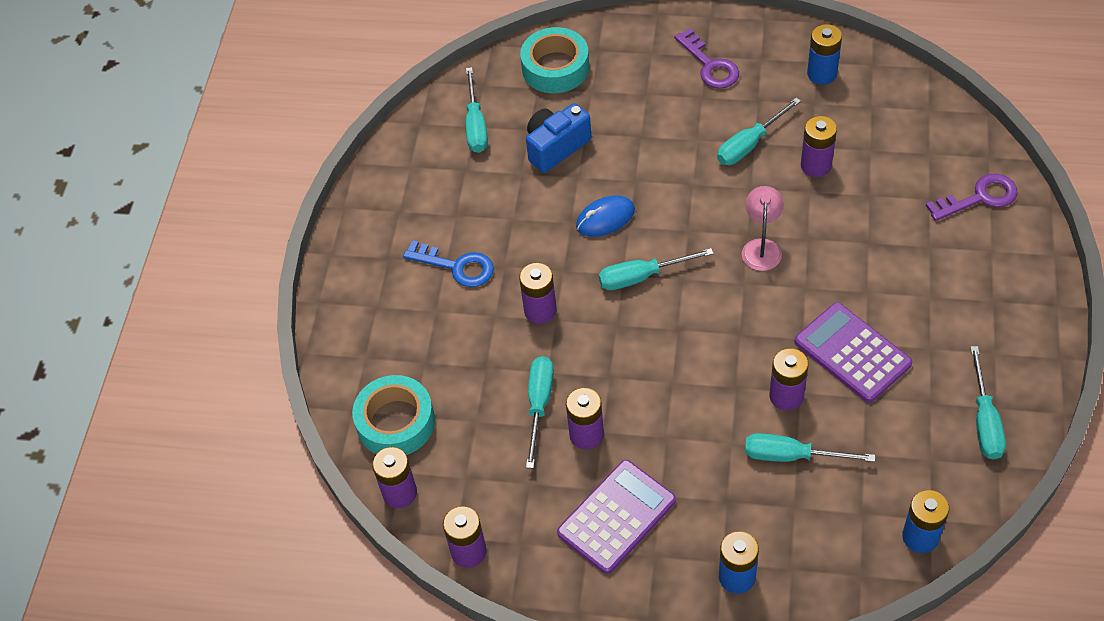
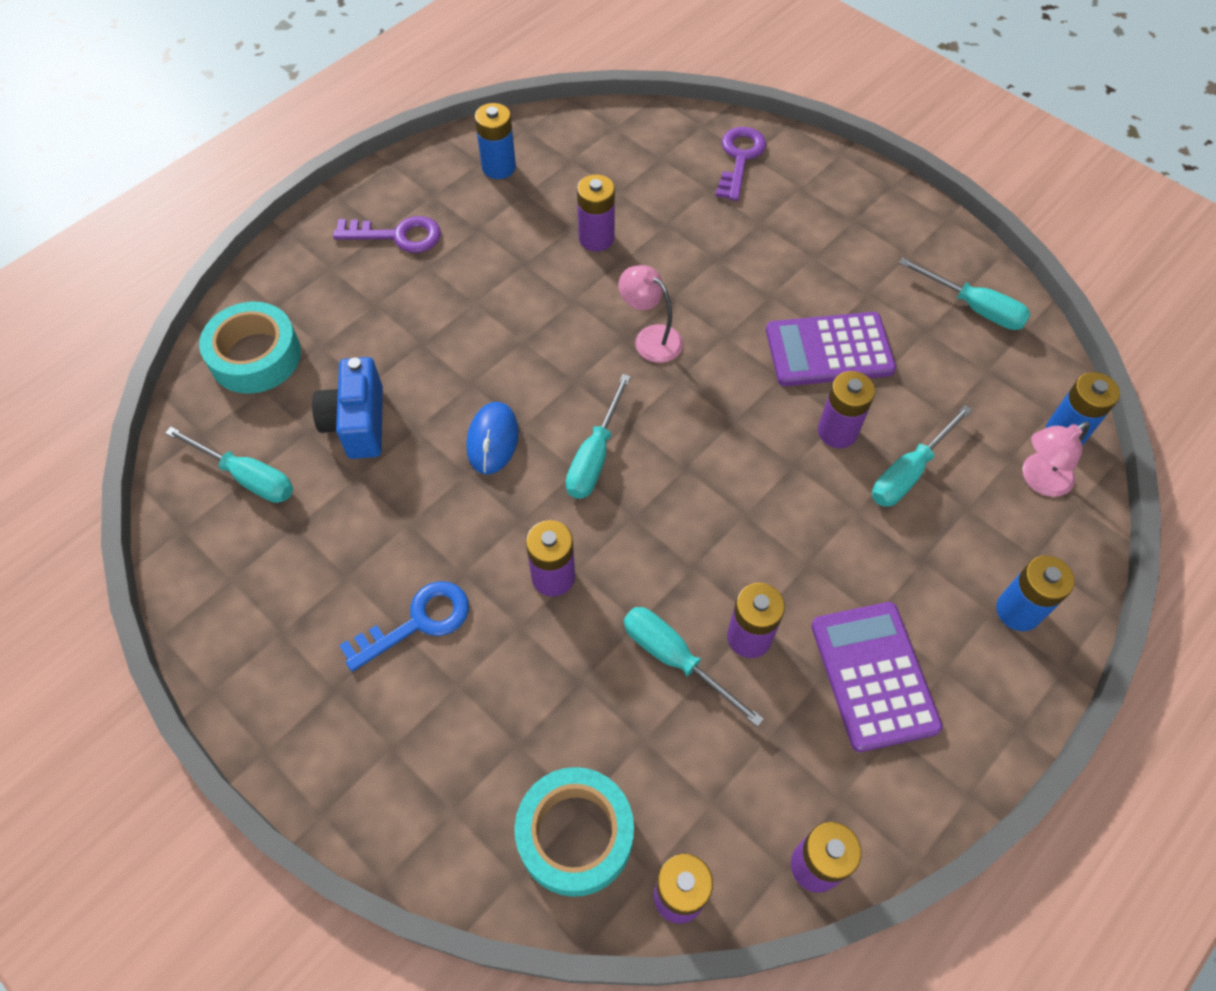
camera: 60 degrees left, 5 degrees up
(749, 144) = (522, 268): turquoise screwdriver -> none
(860, 539) = (1039, 480): none -> pink lamp

